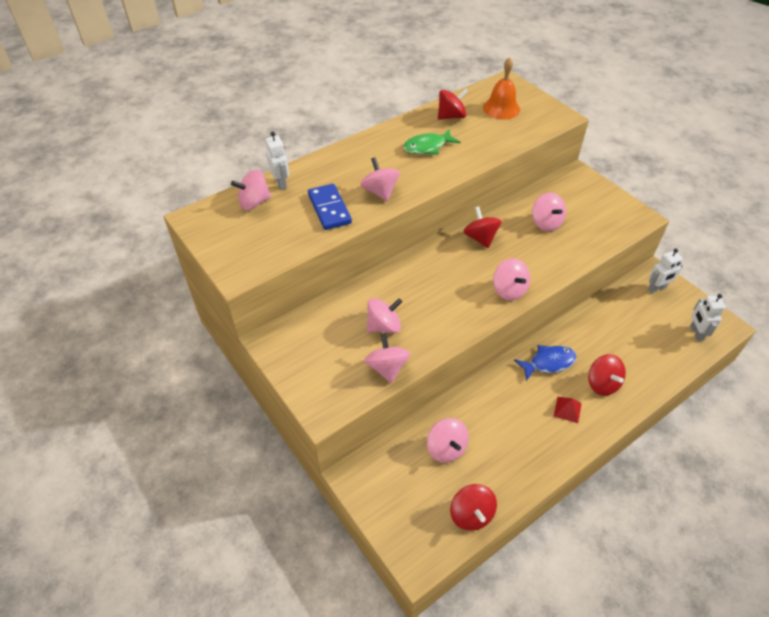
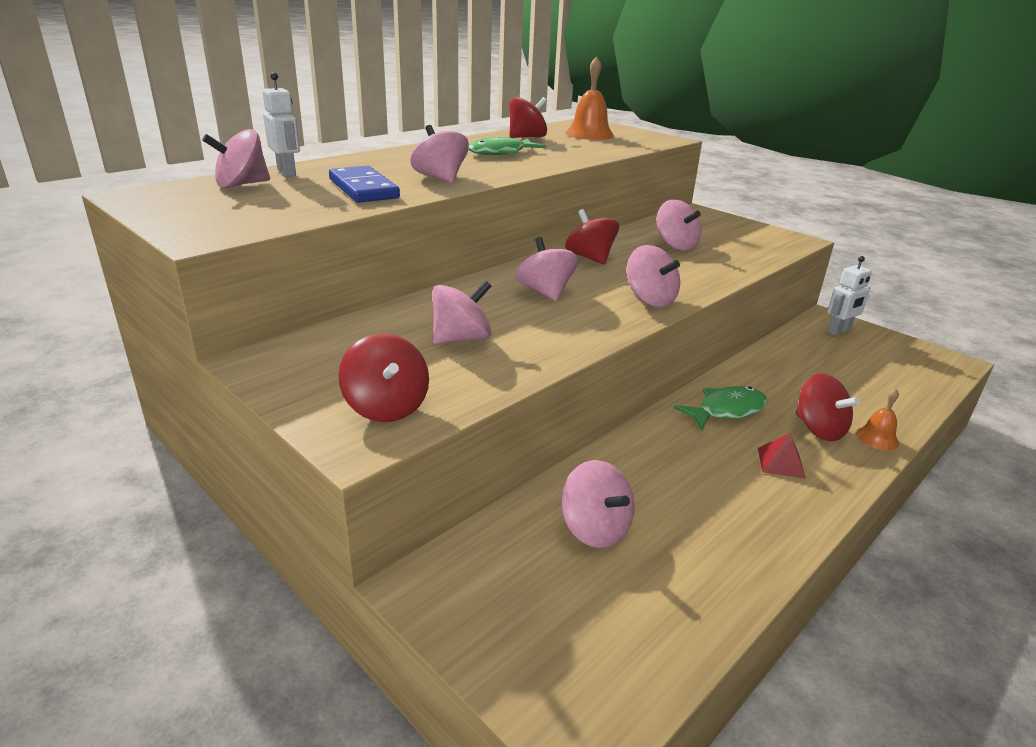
camera: 10 degrees left, 20 degrees down
(387, 368) = (475, 383): pink spinning top -> pink spinning top (545, 292)
(471, 514) = (672, 629): red spinning top -> red spinning top (386, 407)
(548, 363) = (726, 410): blue fish -> green fish
(637, 394) = (877, 438): none -> orange bell
(696, 333) = (918, 370): white robot -> none

